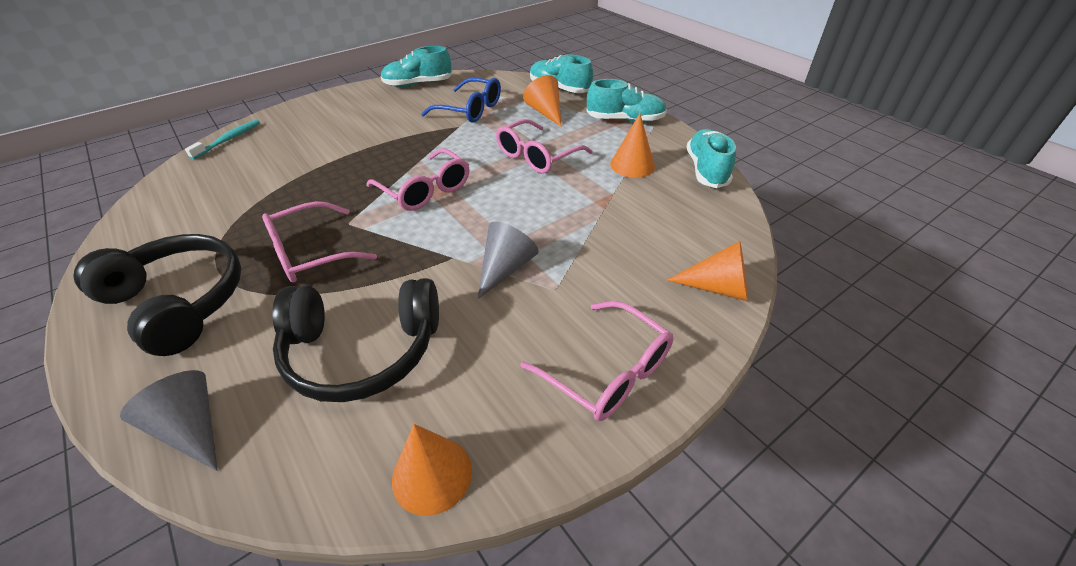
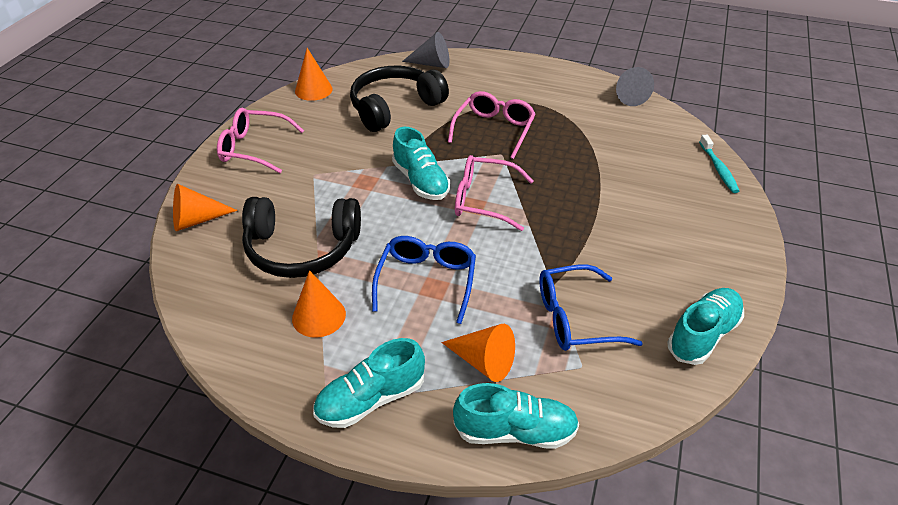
camera: 145 degrees right, 0 degrees up
(178, 302) = (521, 86): black headphones -> black headphones (302, 248)
(505, 268) = (358, 172): grey cone -> grey cone (628, 96)
(536, 156) = (427, 281): pink glasses -> blue glasses
(706, 170) = (232, 347): turquoise shoe -> turquoise shoe (421, 181)

